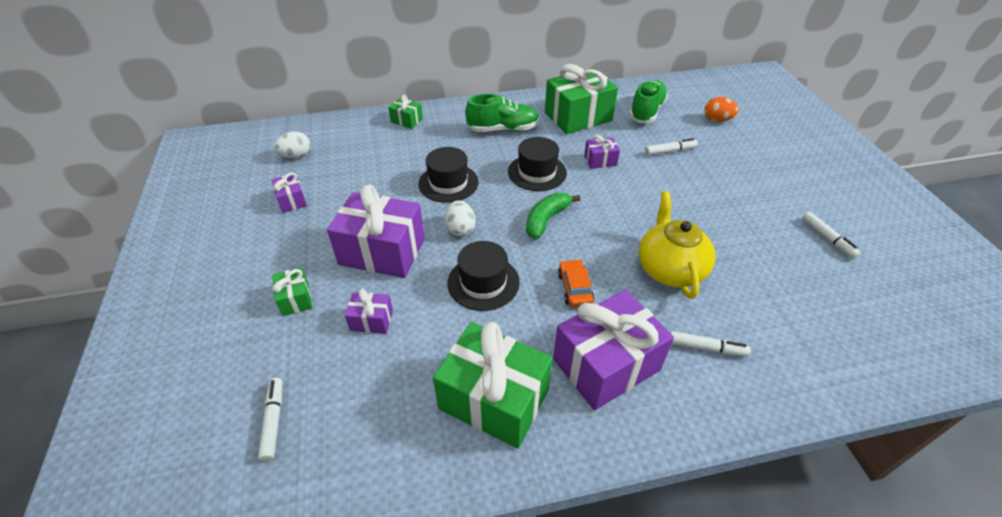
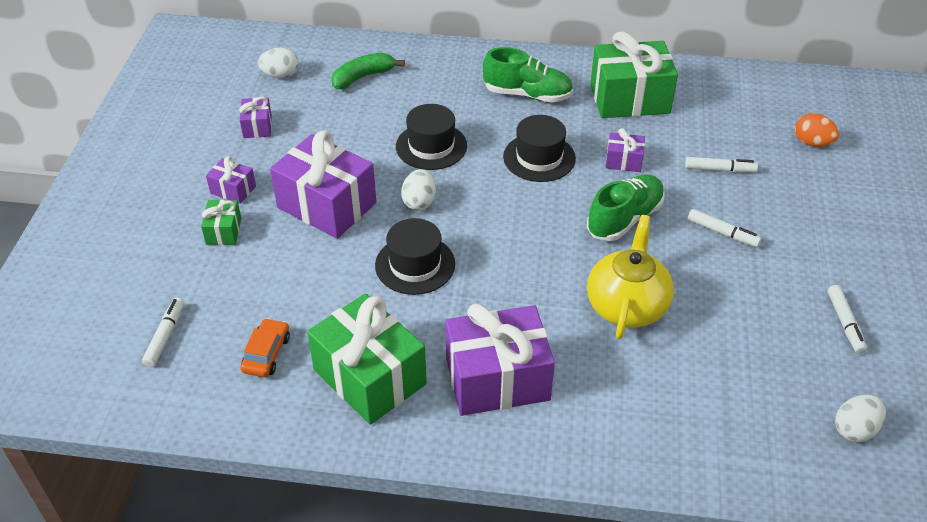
camera: 20 degrees right, 0 degrees up
(371, 320) = (287, 272): purple gift -> purple gift (233, 190)
(406, 120) = (419, 58): green gift -> none
(546, 220) = (519, 215): green banana -> green banana (363, 77)
(574, 288) = (508, 296): orange car -> orange car (266, 354)
(646, 111) = (723, 111): green shoe -> green shoe (624, 219)
(706, 348) = (613, 395): white marker -> white marker (722, 233)
(894, 319) = (855, 429): none -> white egg

